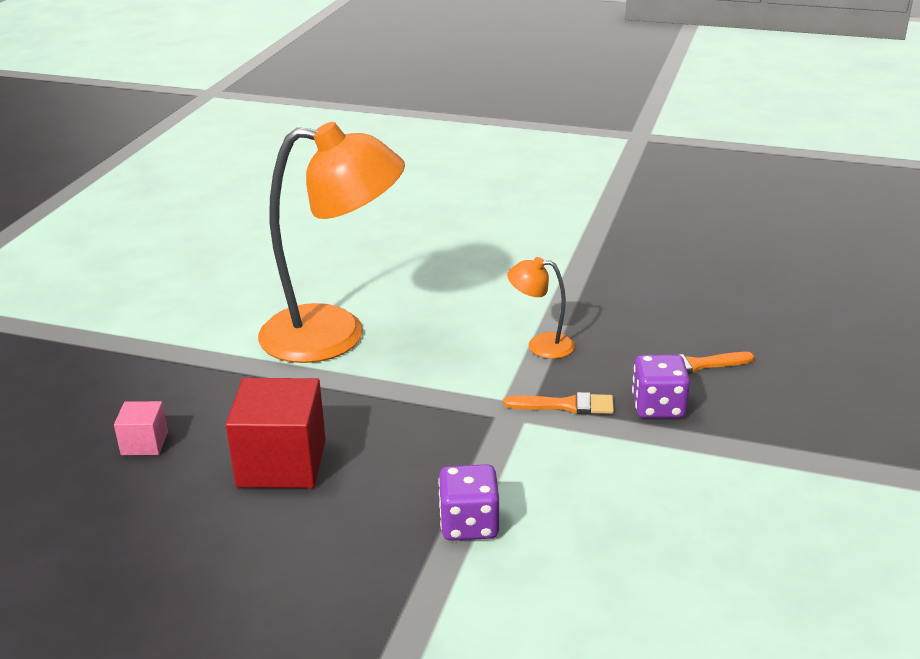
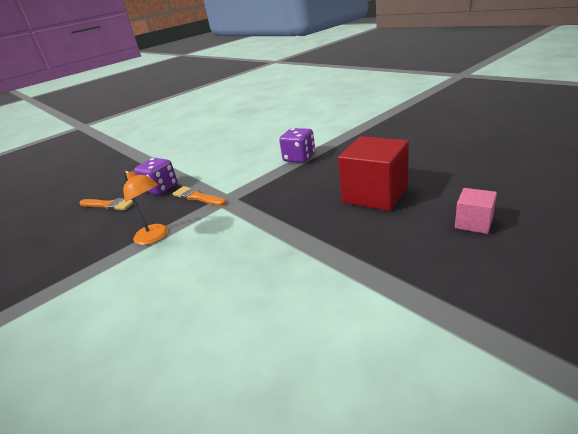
camera: 145 degrees left, 0 degrees up
(335, 335) = (279, 290): orange lamp -> none

